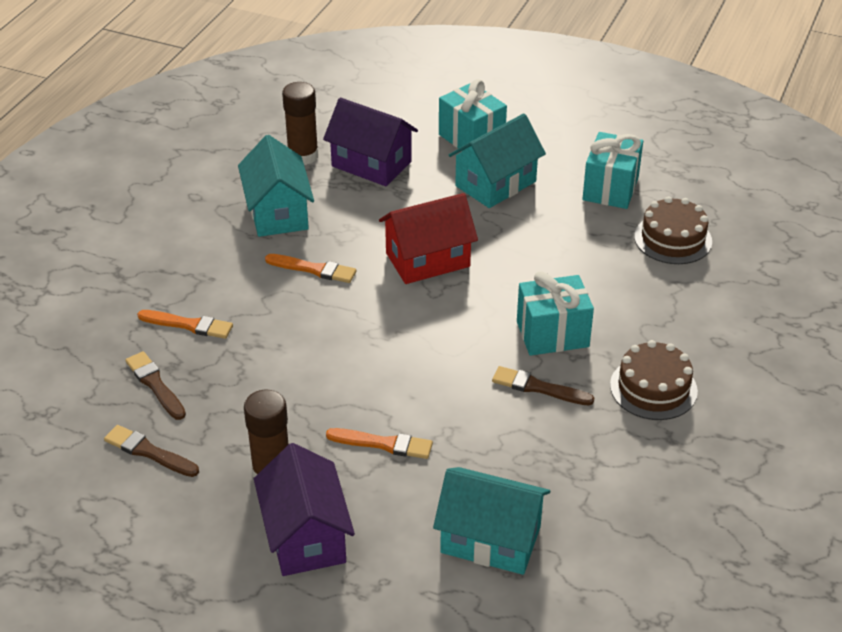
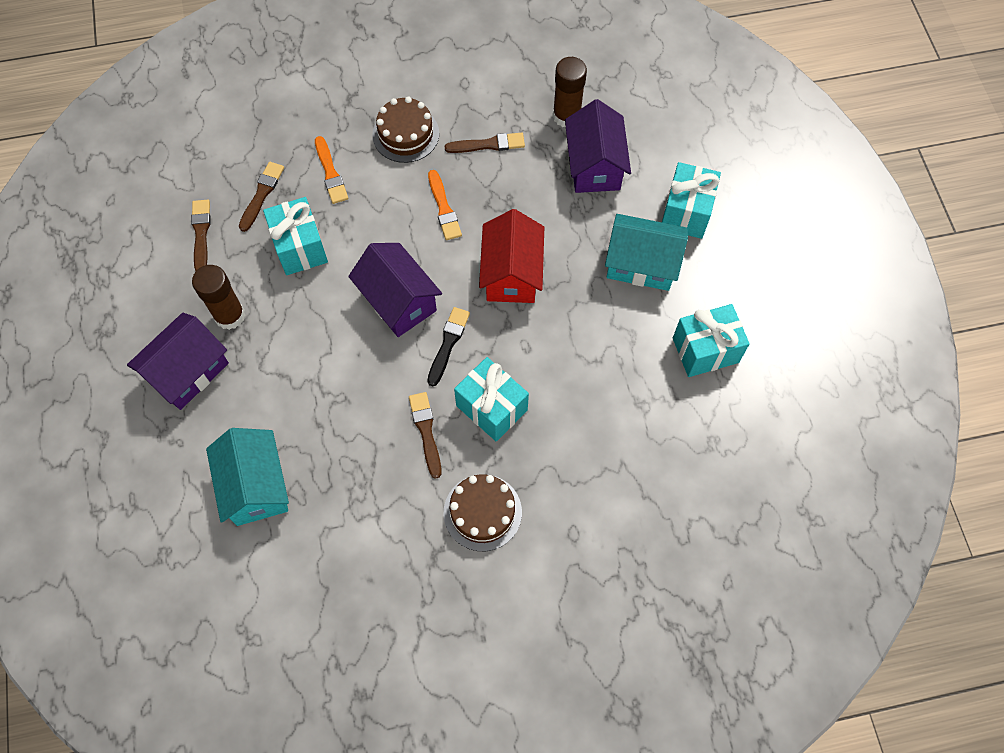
camera: 55 degrees right, 25 degrees up
(249, 384) = (300, 247): none -> turquoise gift
(278, 212) = (488, 144): turquoise house -> brown brush
(382, 343) = (398, 301): none -> purple house
(383, 444) = (300, 365): orange brush -> none
(427, 260) = (511, 274): red house -> red house turned 60 degrees clockwise
(460, 332) = (448, 344): none -> black brush
(673, 239) = (676, 432): brown cake -> brown cake (406, 134)

